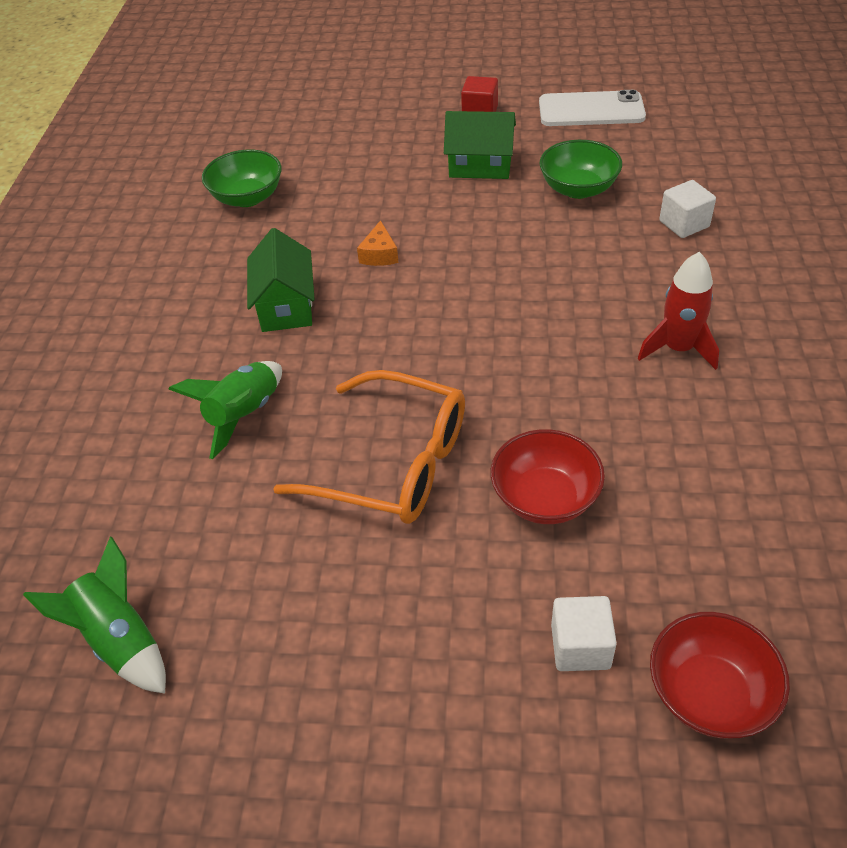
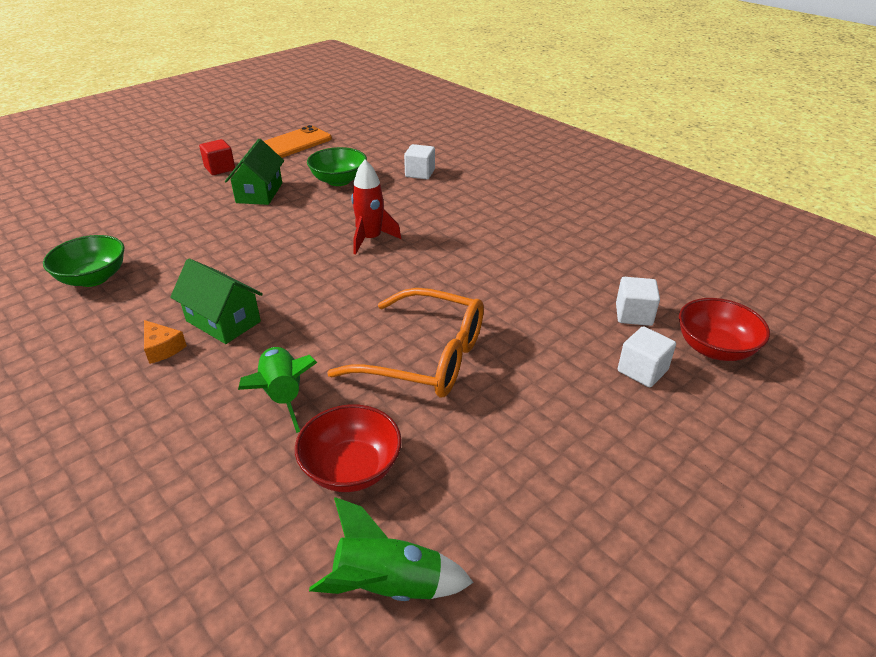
camera: 50 degrees left, 10 degrees down
(379, 254) = (254, 263): orange cheese -> orange cheese (162, 348)
(394, 463) = (426, 357): orange glasses -> orange glasses turned 45 degrees clockwise
(480, 166) = (259, 193): green house -> green house turned 45 degrees counterclockwise
(545, 498) = (530, 321): red bowl -> red bowl (351, 468)
(591, 110) = (292, 144): white phone -> orange phone
(673, 577) = (633, 314): none -> white cube
(678, 349) = (495, 224): red rocket -> red rocket (371, 239)

